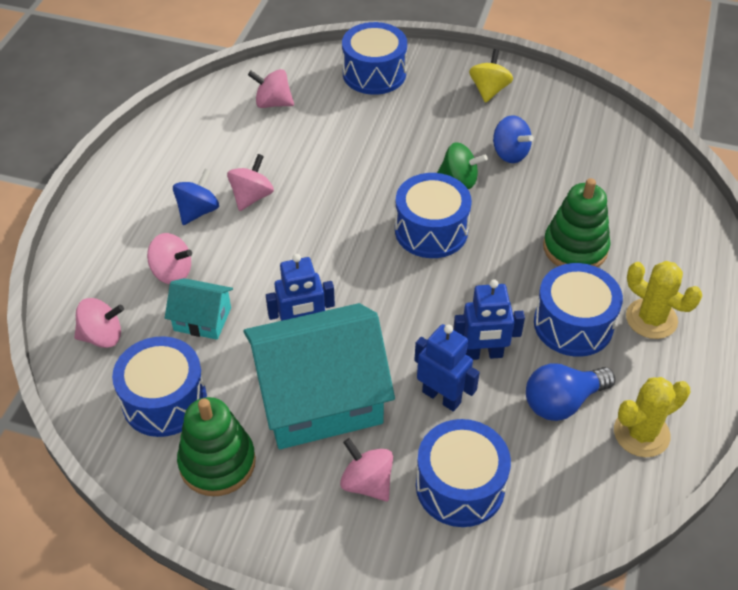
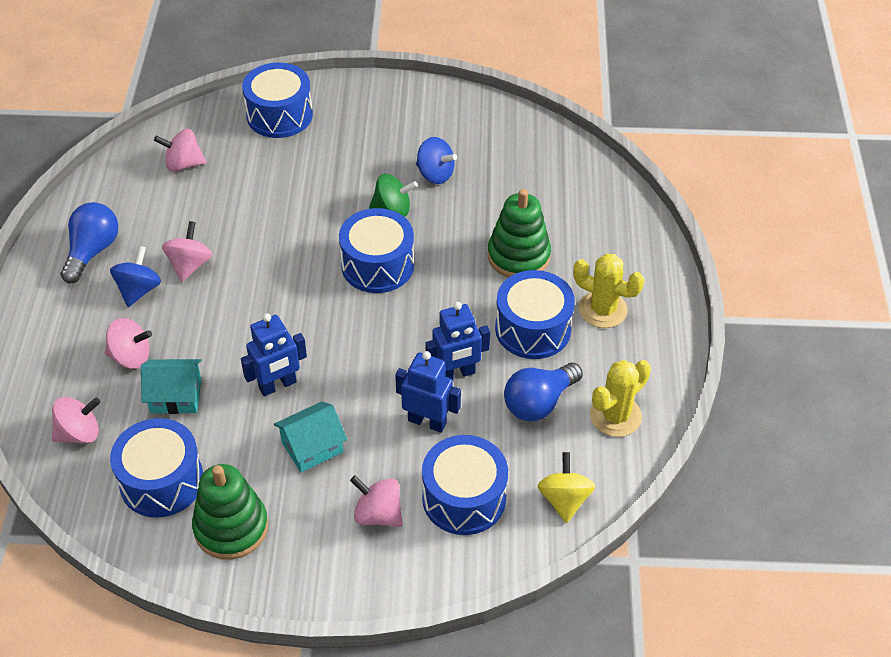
camera: 15 degrees left, 0 degrees up
(167, 167) = (92, 251): none -> blue light bulb
(319, 398) = (312, 447): turquoise house -> turquoise house, size x0.47
(489, 90) = (399, 113): yellow spinning top -> yellow spinning top (564, 499)

